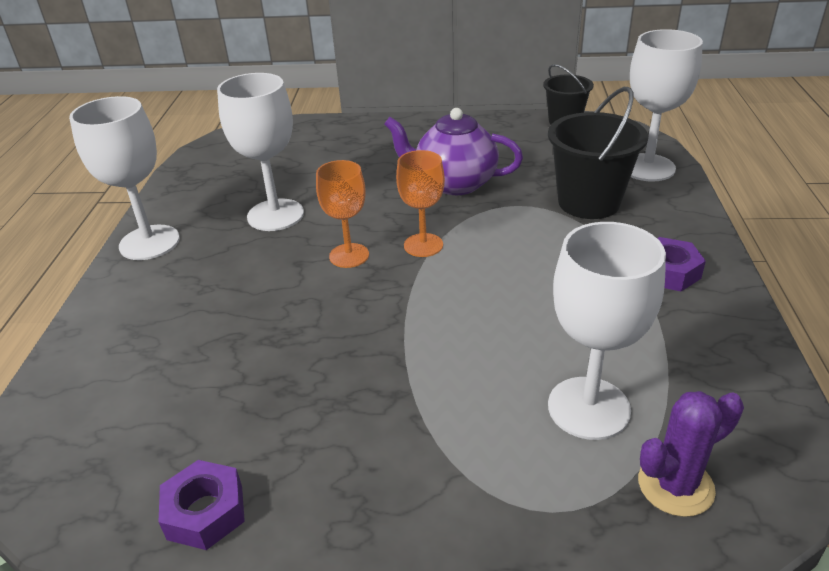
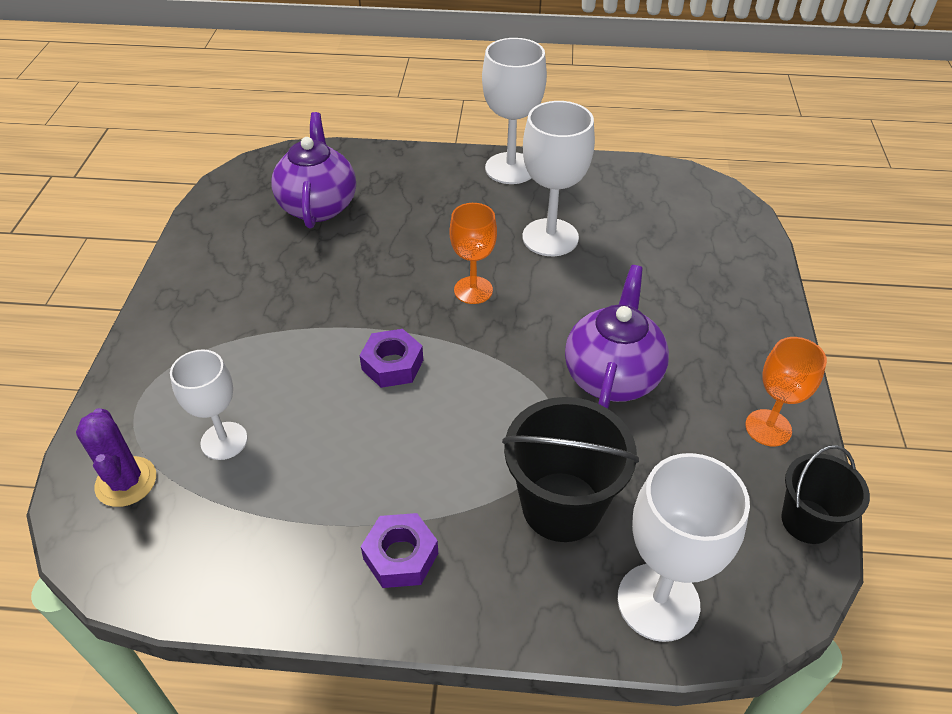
camera: 90 degrees right, 10 degrees up
(168, 394) = (318, 206): none -> purple teapot
(205, 512) = (209, 235): purple nut -> purple nut (392, 365)
(423, 245) = (484, 343): orange goblet -> orange goblet (768, 428)
(588, 408) = (224, 441): white goblet -> white goblet, size x0.65

